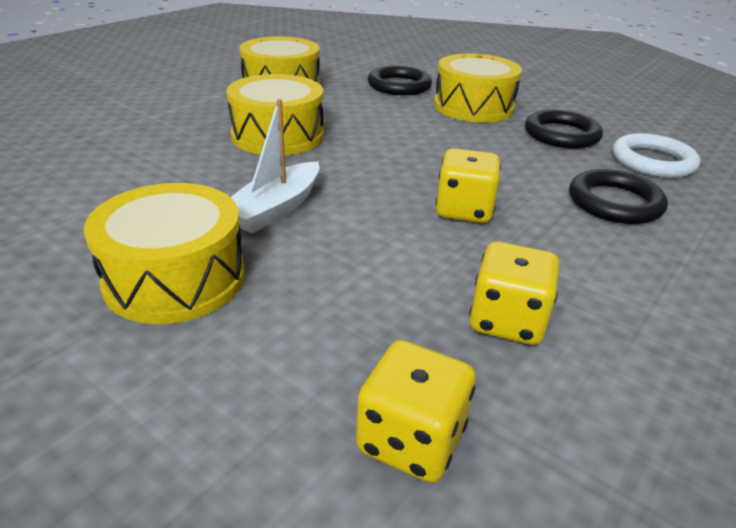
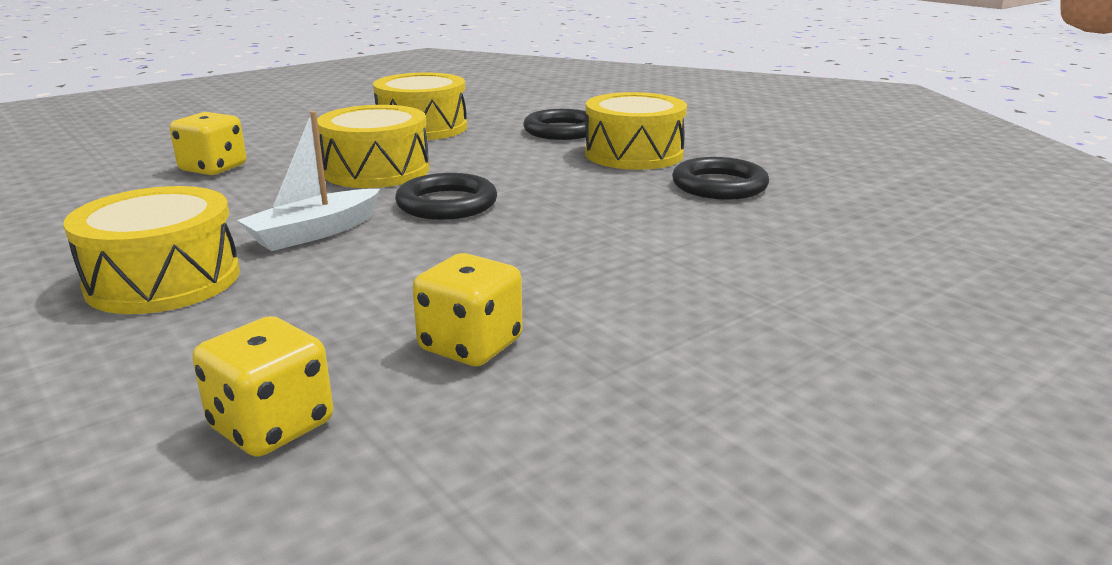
camera: 15 degrees right, 10 degrees down
(464, 210) = (521, 248): yellow dice -> yellow dice (213, 168)
(614, 202) = (717, 253): black ring -> black ring (447, 204)
(652, 161) = (814, 217): white ring -> none

